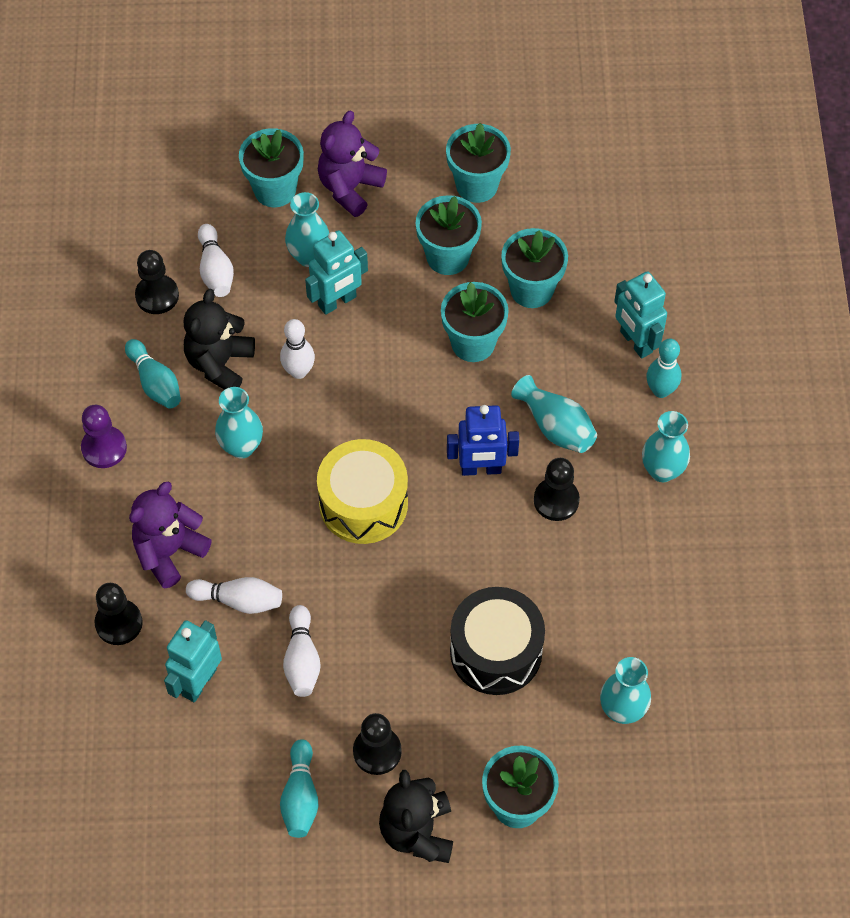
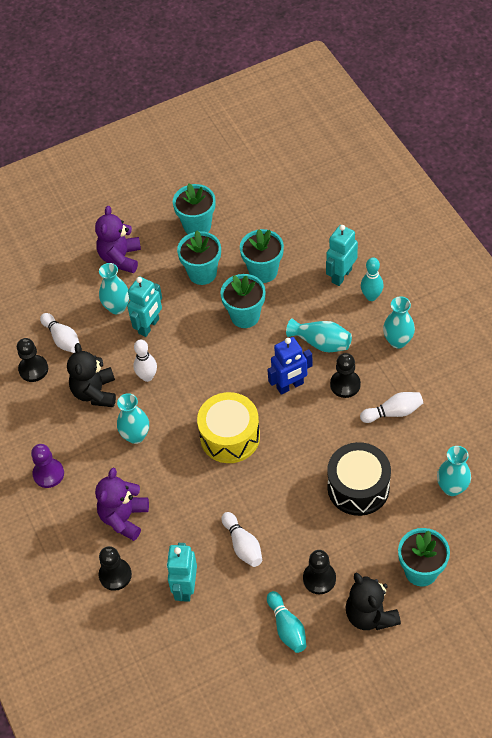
camera: 20 degrees left, 5 degrees down
(155, 382) = (60, 421): turquoise bowling pin -> none
(238, 600) = (184, 527): white bowling pin -> white bowling pin (393, 412)
(275, 190) = (74, 277): turquoise flower pot -> none
(635, 342) = (341, 275): turquoise robot -> turquoise robot turned 90 degrees clockwise

